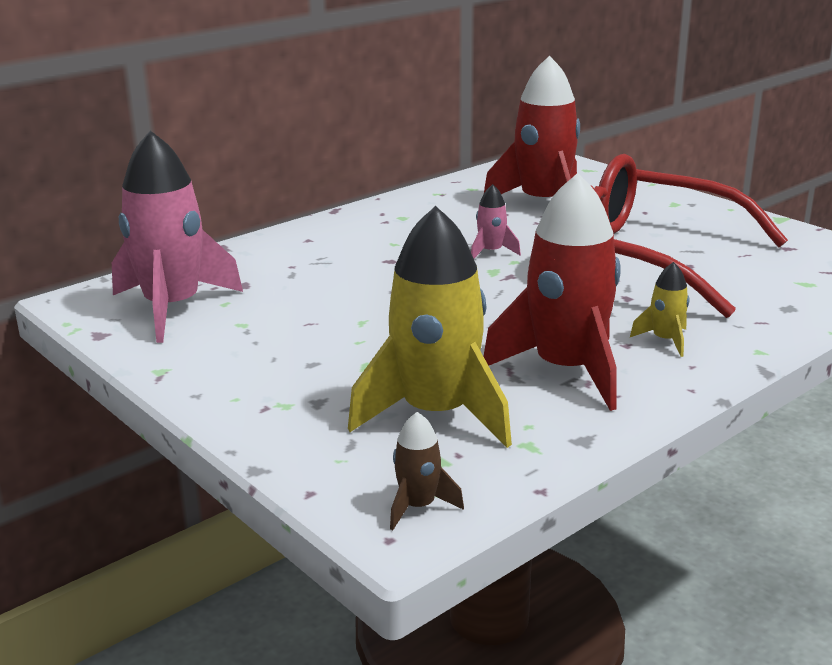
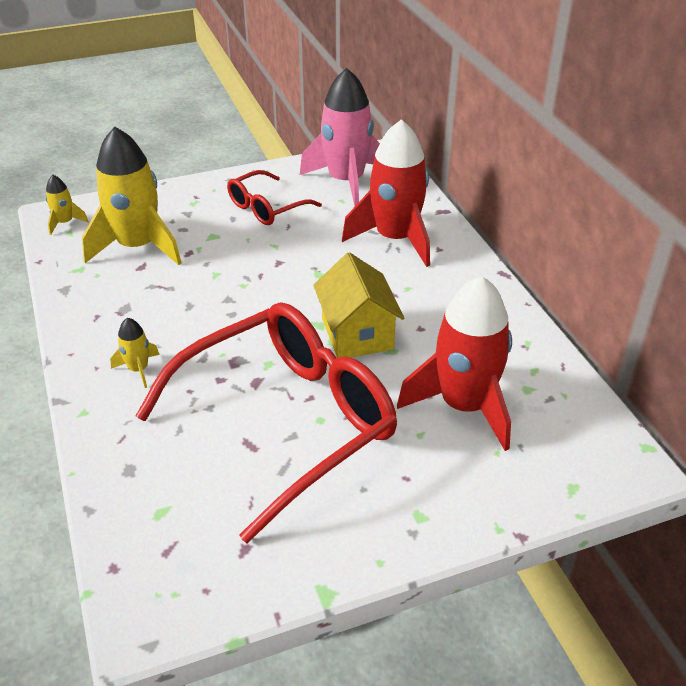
camera: 110 degrees right, 15 degrees up
(270, 345) = (266, 207): none -> red glasses
(418, 506) = (65, 223): brown rocket -> yellow rocket
(491, 252) = (357, 334): pink rocket -> yellow house
(566, 370) = (141, 308): red rocket -> red rocket (395, 239)

